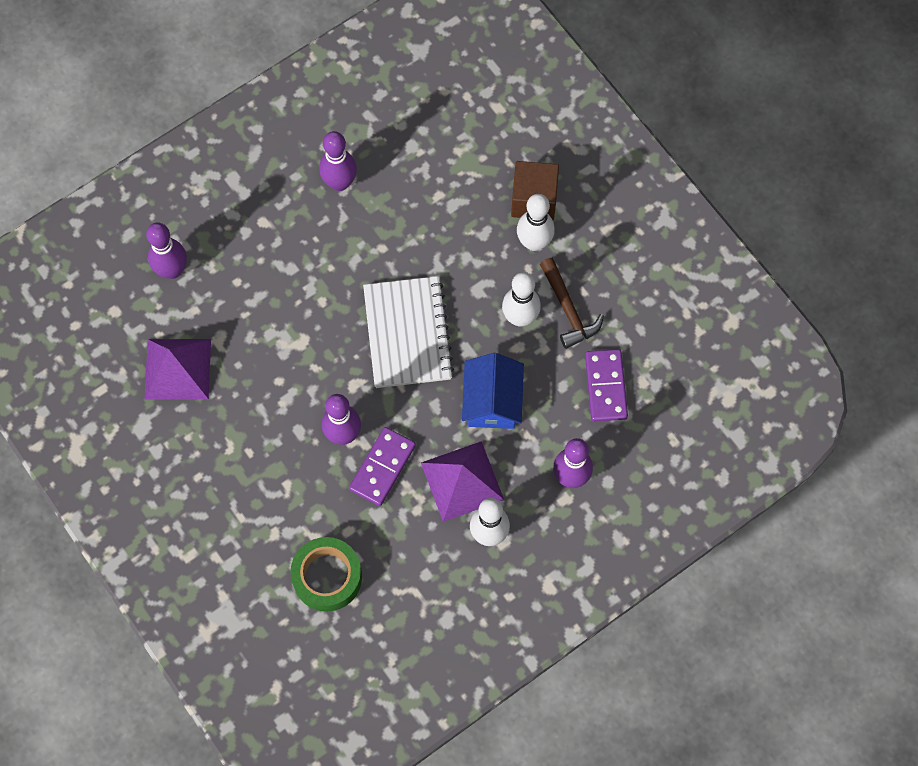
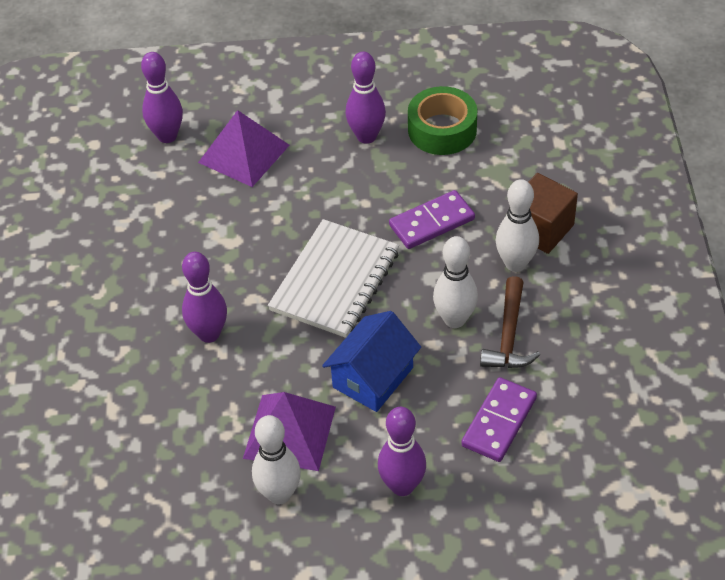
camera: 35 degrees right, 20 degrees down
(178, 368) = (108, 210): purple pyramid -> purple pyramid (244, 153)
(327, 577) = (94, 448): green tape -> green tape (442, 130)
(382, 467) = (223, 380): purple domino -> purple domino (432, 222)

